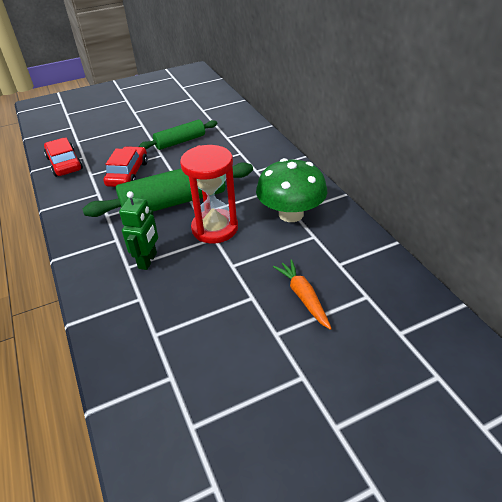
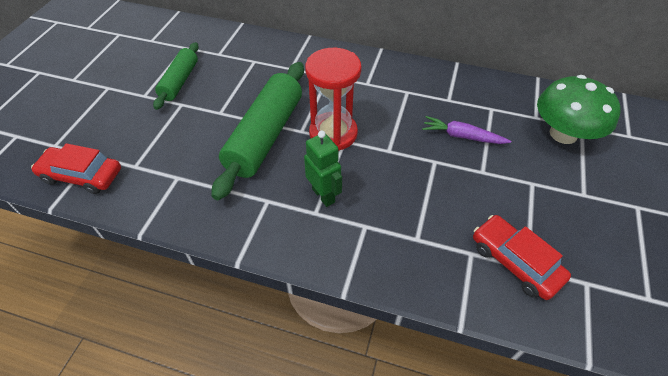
camera: 50 degrees left, 10 degrees up
(128, 174) = (176, 140): red car -> red car (515, 262)
(291, 214) = (369, 86): green mushroom -> green mushroom (563, 134)
(303, 297) = (462, 136): orange carrot -> purple carrot

